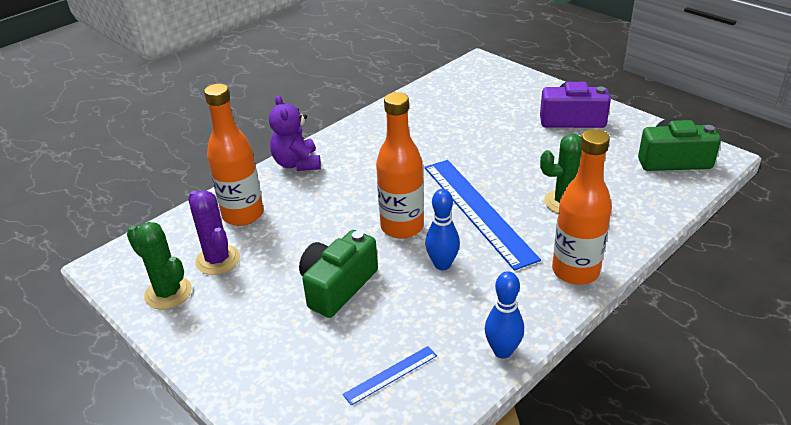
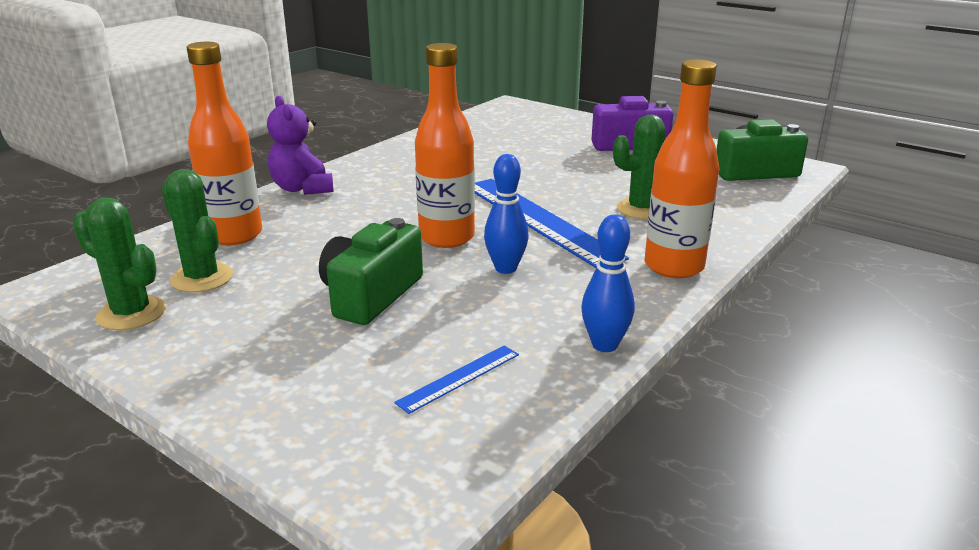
camera: 10 degrees left, 10 degrees down
(218, 260) = (202, 278): purple cactus -> green cactus

